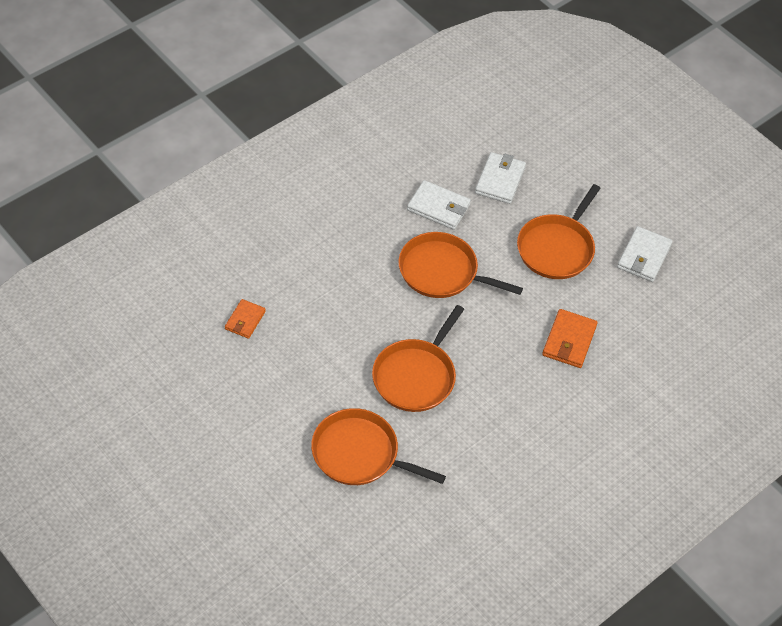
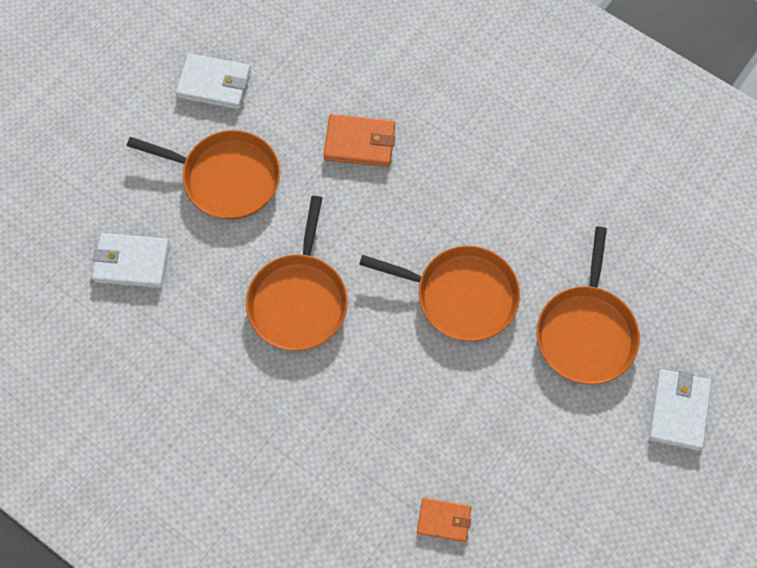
camera: 100 degrees left, 15 degrees up
(438, 207) = (196, 326): white wallet -> white wallet (678, 410)

